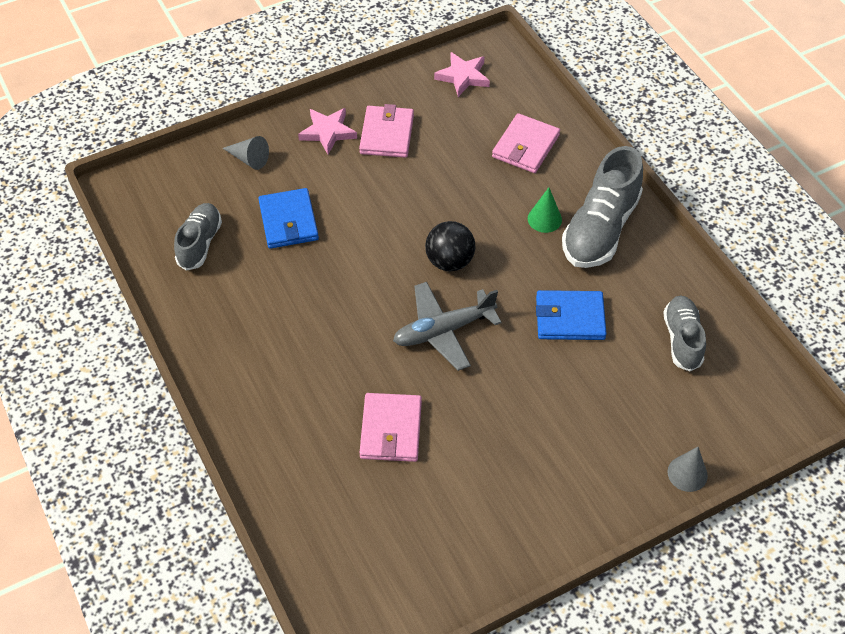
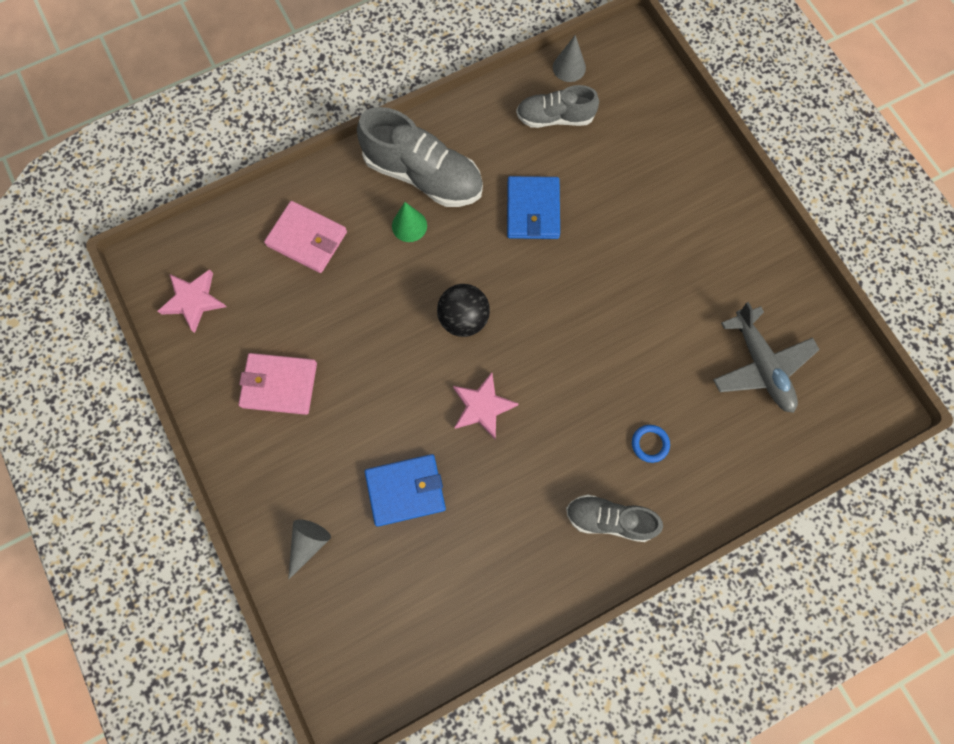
camera: 90 degrees left, 20 degrees up
(200, 243) = (436, 591): grey shoe -> grey shoe (609, 519)
(319, 410) = (650, 444): none -> blue ring
(328, 132) = (271, 452): pink star -> pink star (482, 407)
(391, 429) = (667, 374): pink wallet -> none
(443, 331) = (551, 325): grey plane -> grey plane (761, 365)
(687, 473) = (693, 129): grey cone -> grey cone (569, 67)

